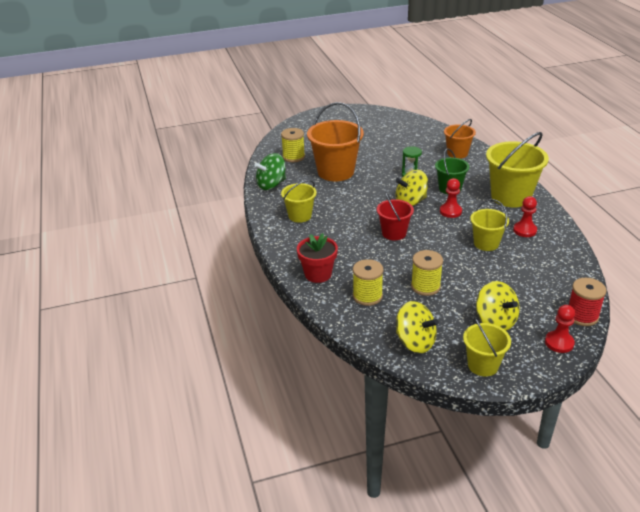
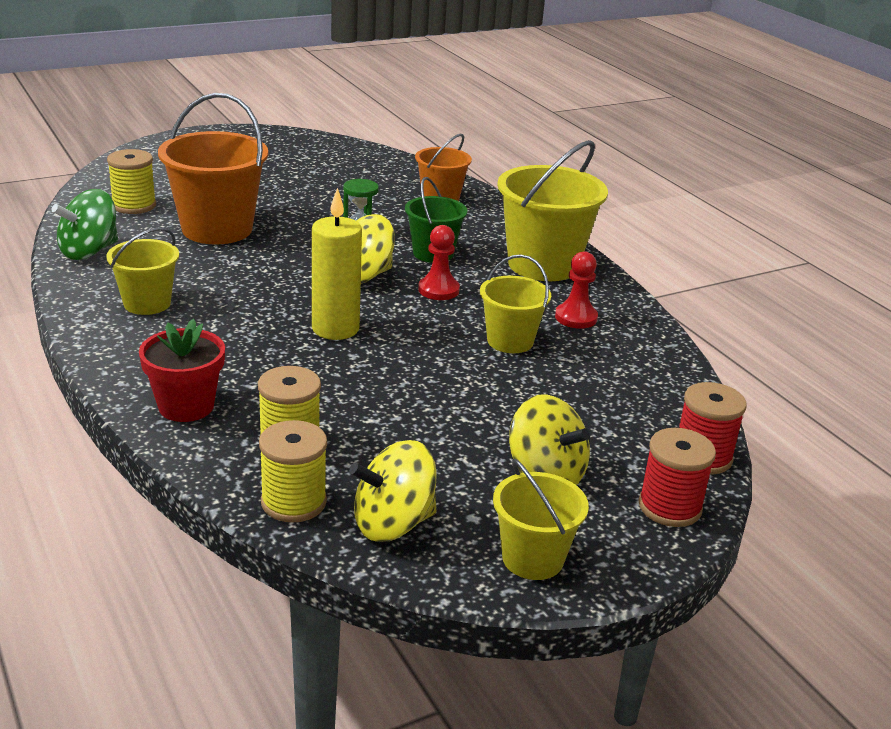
camera: 15 degrees left, 5 degrees down
(394, 233) = (335, 329): red bucket -> yellow candle
(415, 342) = (393, 523): yellow spinning top -> yellow spinning top turned 135 degrees clockwise
(425, 286) = (404, 419): yellow spool -> yellow spool (293, 502)
(559, 343) = (669, 507): red pawn -> red spool

